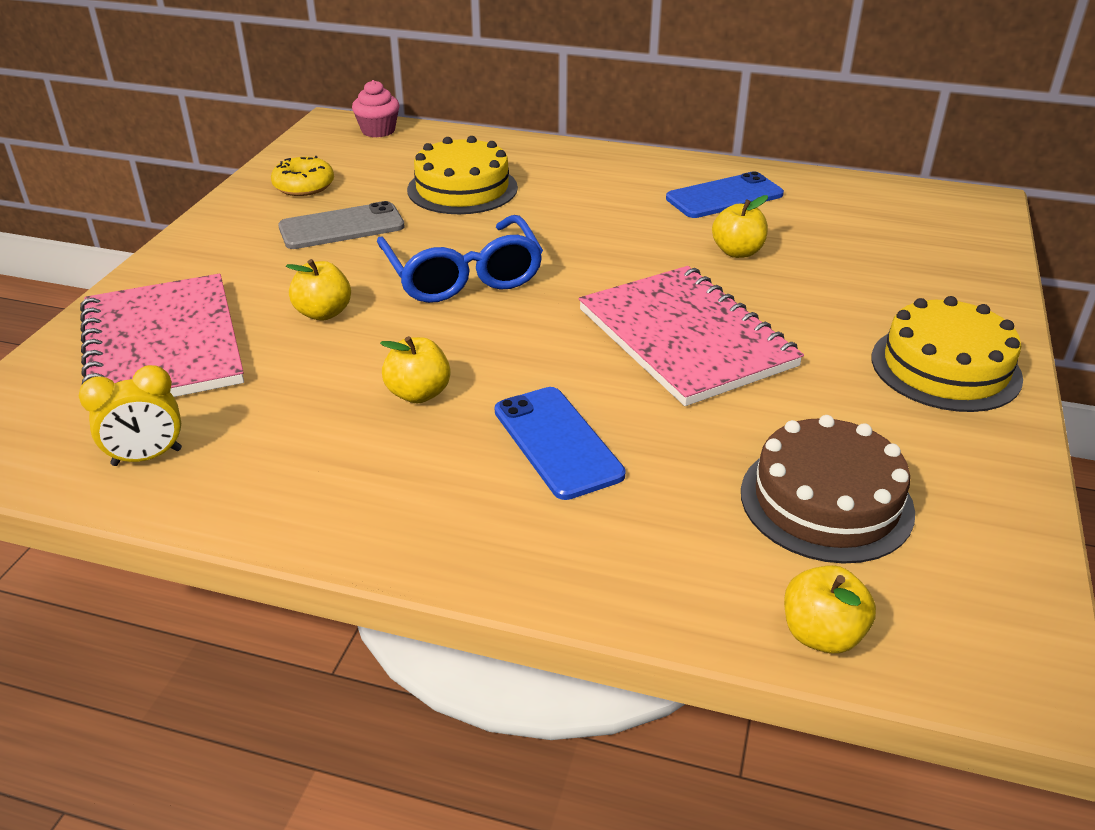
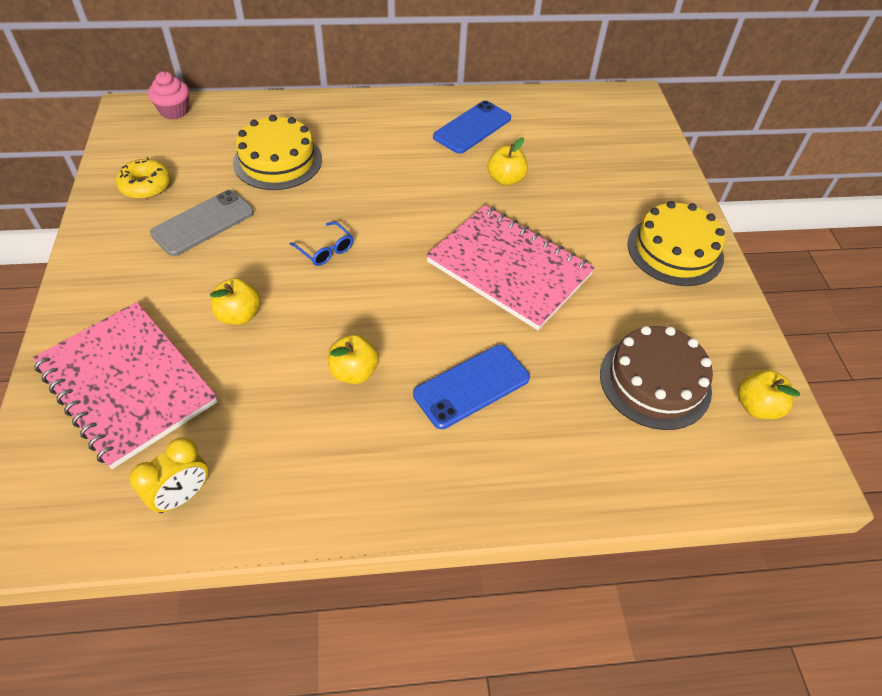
camera: 25 degrees left, 15 degrees up
(463, 275) = (325, 250): blue glasses -> blue glasses, size x0.46
(557, 442) = (471, 386): blue phone -> blue phone turned 75 degrees counterclockwise
(821, 634) = (697, 485): yellow apple -> yellow apple (756, 406)

